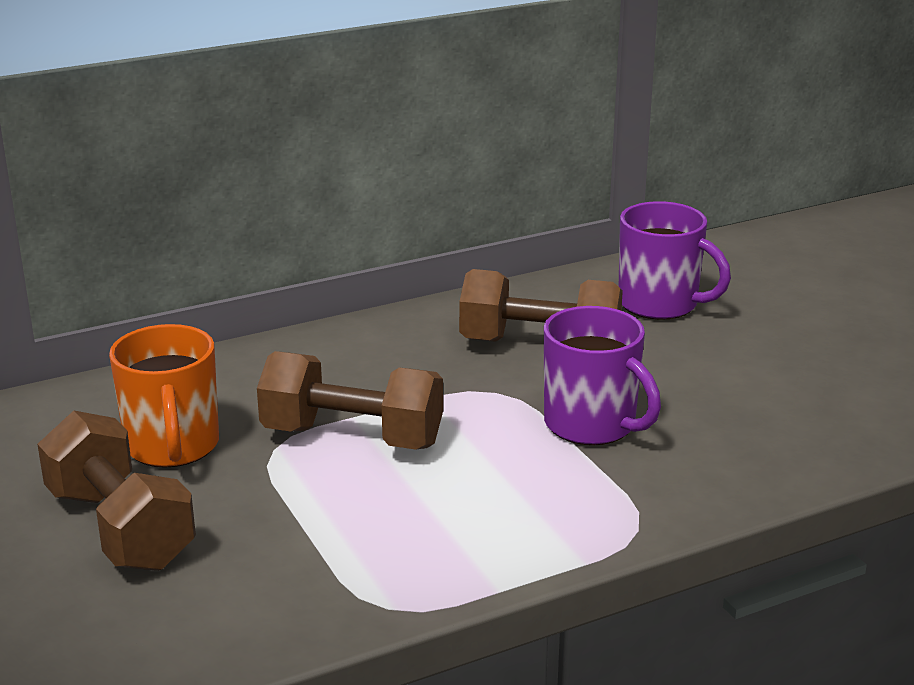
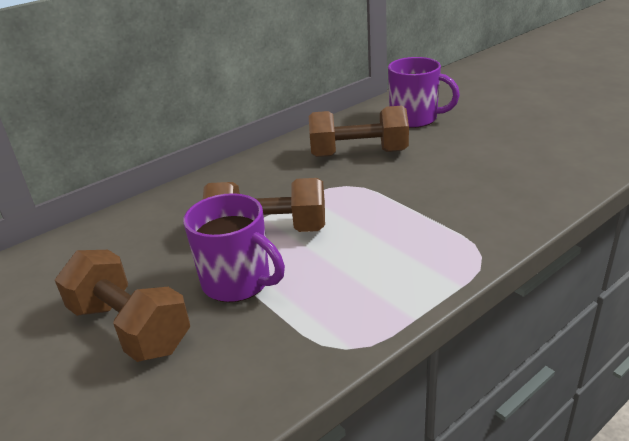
camera: 10 degrees left, 5 degrees up
(172, 446) = (150, 260): orange mug -> none
(592, 425) = (415, 194): purple mug -> purple mug (238, 282)

